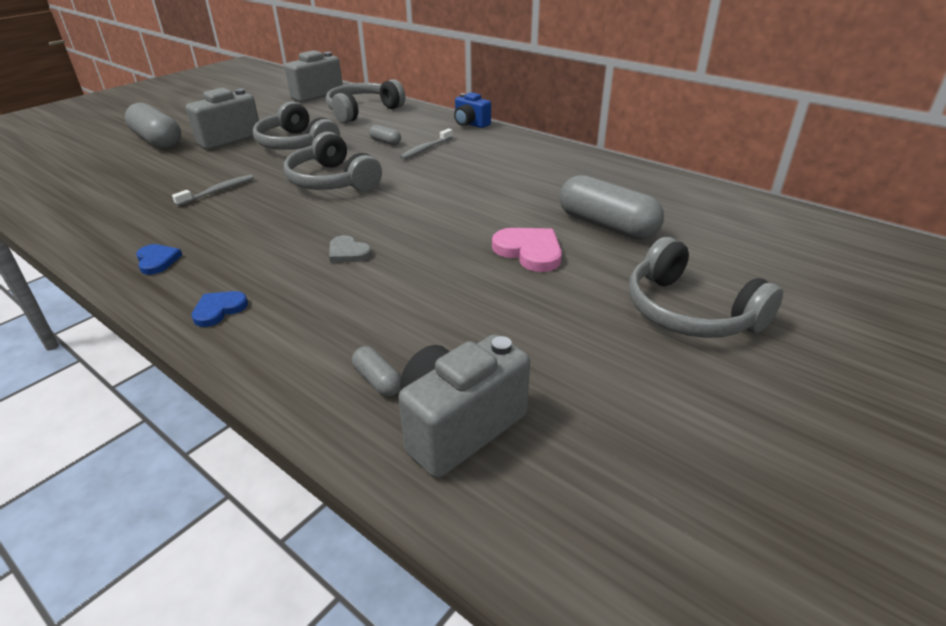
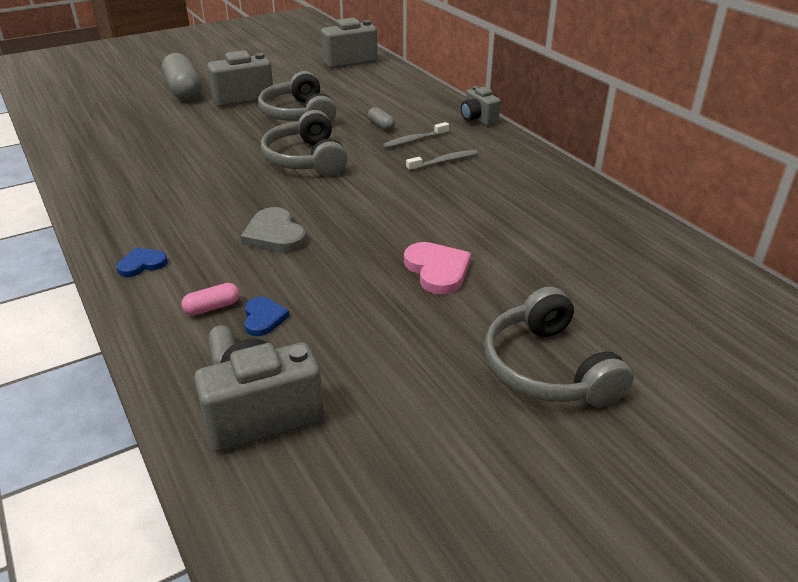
camera: 20 degrees right, 0 degrees up
(157, 261) = (121, 209): blue heart -> blue heart (263, 318)
(218, 191) = (204, 151): grey toothbrush -> grey toothbrush (444, 162)
(329, 334) = (212, 307): none -> pink capsule
(348, 252) = (274, 235): grey heart -> grey heart, size x1.59
(363, 111) = (381, 87): grey headphones -> none
(470, 124) = (478, 119): blue camera -> grey camera
(607, 226) = (534, 260): grey capsule -> none

